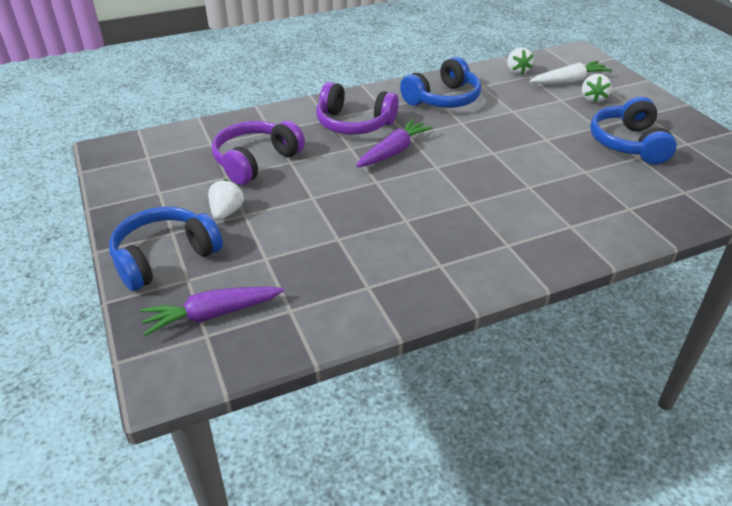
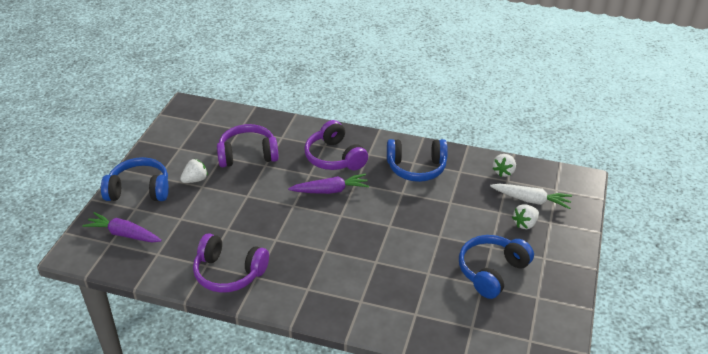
camera: 40 degrees right, 0 degrees up
(406, 278) = (229, 273): none -> purple headphones

